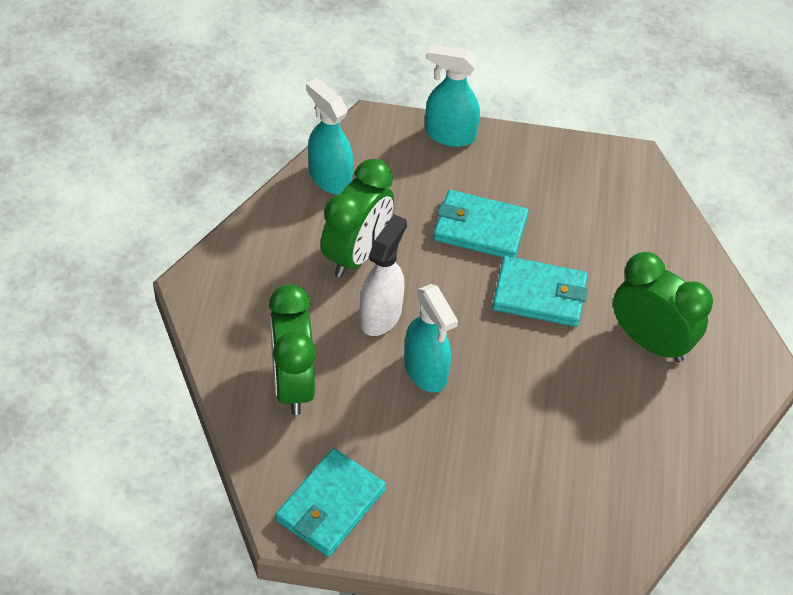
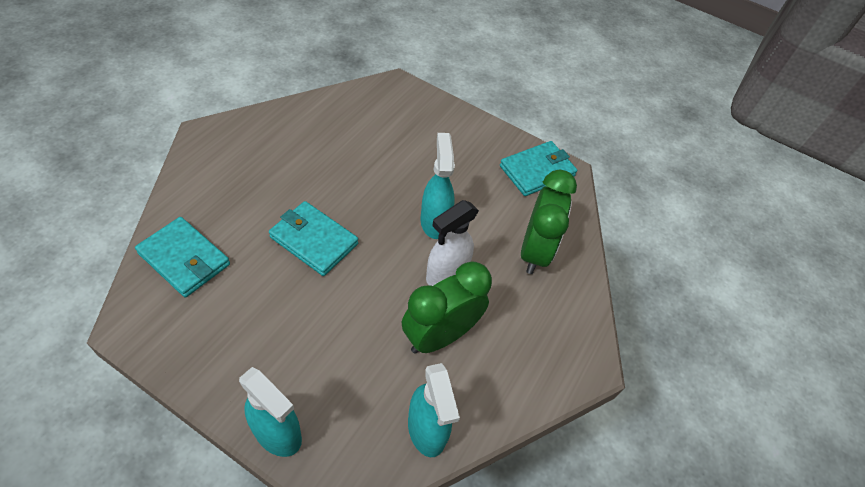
camera: 160 degrees left, 0 degrees up
(480, 228) = (320, 315): turquoise wallet -> turquoise wallet (184, 259)
(650, 342) = (262, 178): green clock -> none

